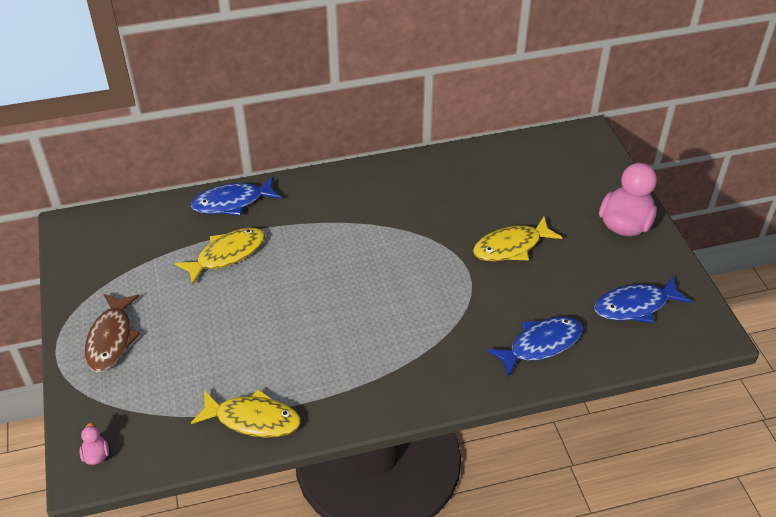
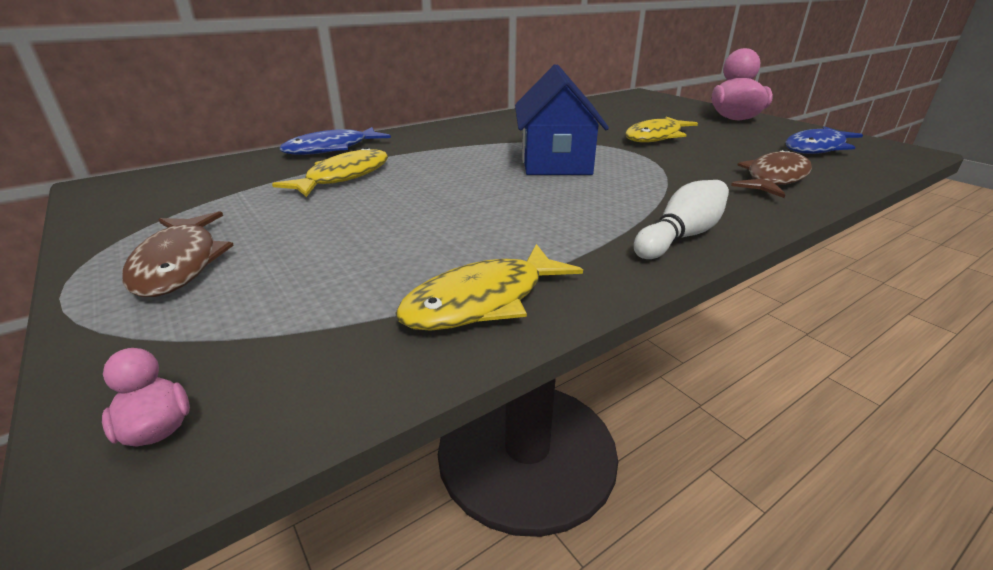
camera: 20 degrees left, 15 degrees down
(253, 419) = (483, 301): yellow fish -> yellow fish turned 150 degrees clockwise
(392, 270) = (555, 161): none -> blue house
(403, 395) = (681, 236): none -> white bowling pin
(540, 345) = (774, 178): blue fish -> brown fish

